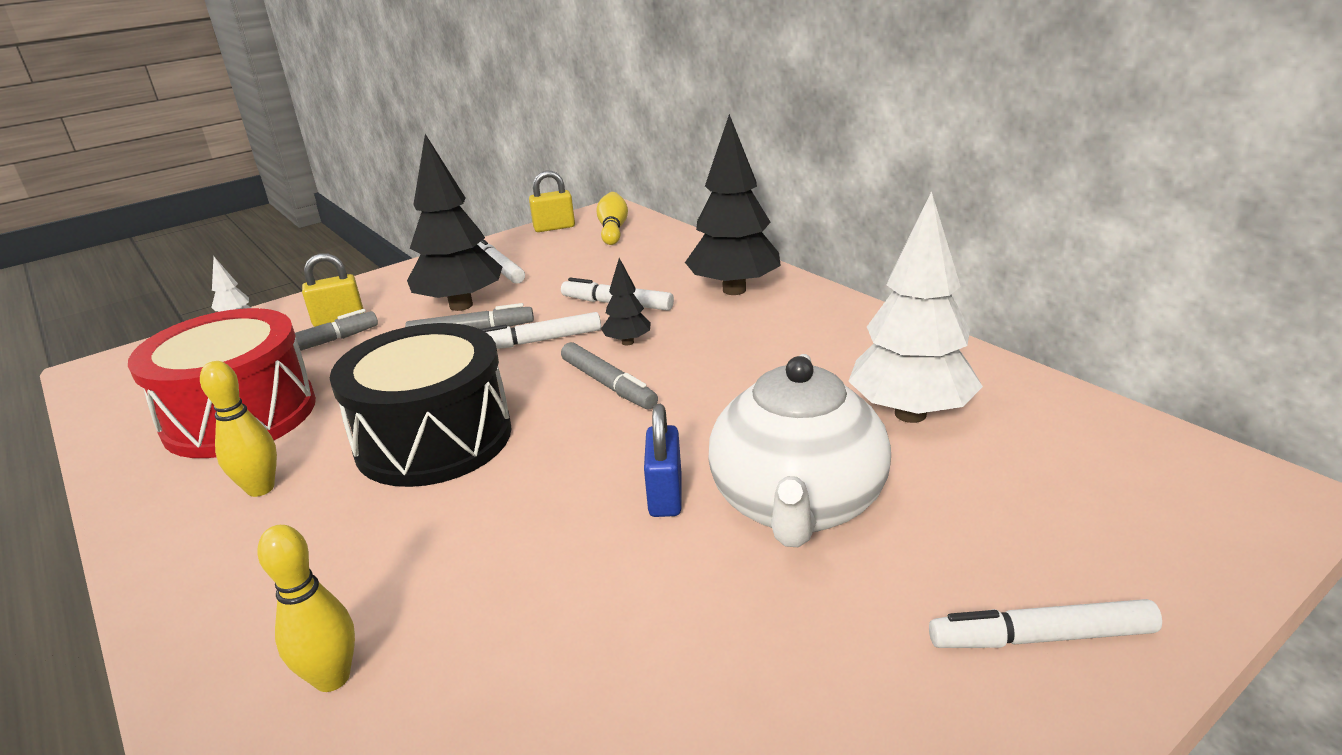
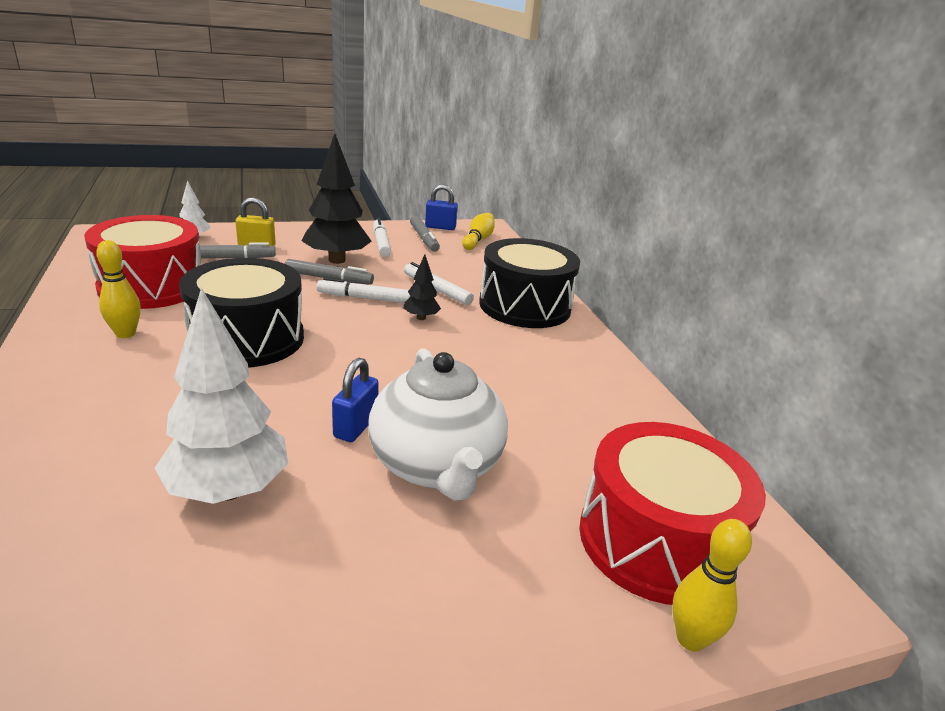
camera: 15 degrees right, 0 degrees up
(332, 678) = (67, 461): yellow bowling pin -> yellow bowling pin (690, 639)
(554, 227) = (440, 227): yellow padlock -> blue padlock
(608, 384) = (384, 341): grey marker -> grey marker (424, 239)
(734, 290) = (525, 306): black tree -> black drum
(797, 505) = (436, 466): white teapot -> white teapot turned 45 degrees counterclockwise
(910, 414) = (574, 433): white tree -> white tree (228, 490)
(1041, 637) = (526, 625): white marker -> none
(1087, 495) = (656, 540): none -> red drum

